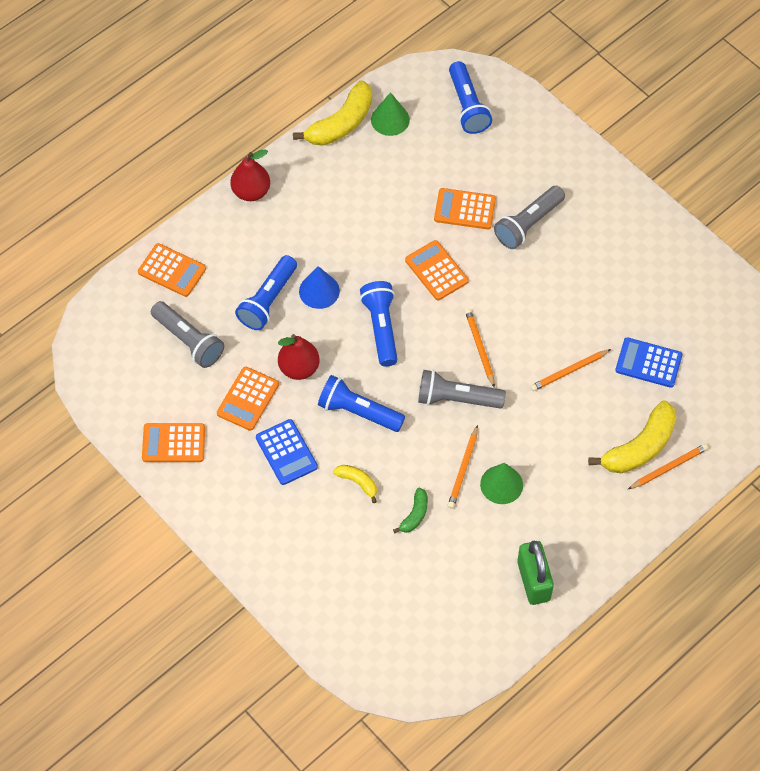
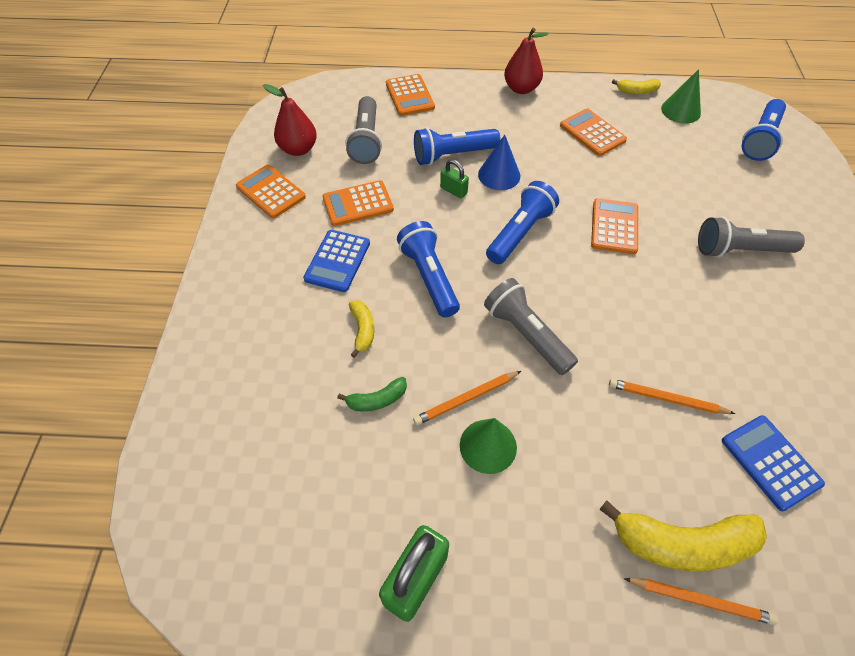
camera: 45 degrees right, 5 degrees down
(299, 368) = (421, 212): red pear -> red pear (298, 149)
(301, 331) = (453, 190): none -> green padlock
(341, 123) = (636, 91): yellow banana -> yellow banana, size x0.51
(464, 209) = (687, 202): orange calculator -> orange calculator (592, 133)
(479, 348) = (593, 310): orange pencil -> none

